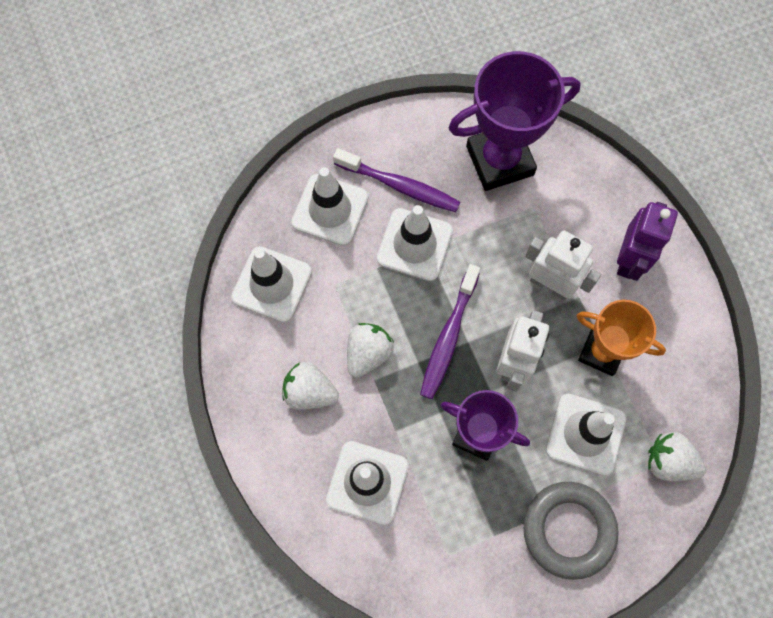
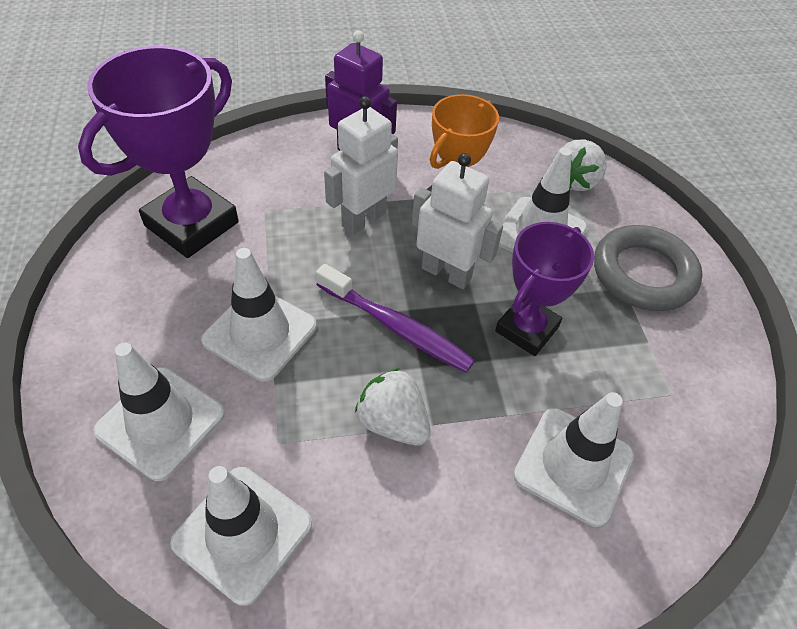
camera: 80 degrees left, 20 degrees down
(310, 392) = (430, 513): white strawberry -> none
(400, 186) = (170, 329): purple toothbrush -> none
(500, 160) = (192, 224): purple trophy -> purple trophy turned 45 degrees clockwise

